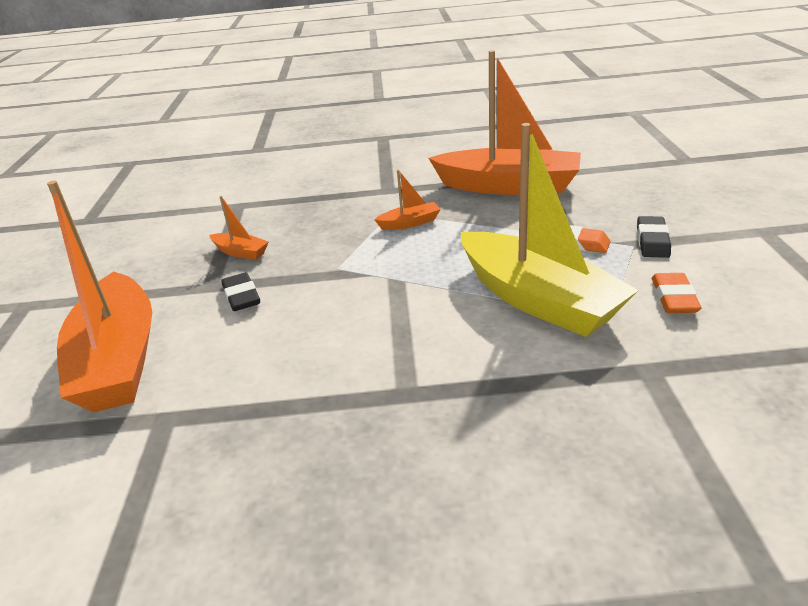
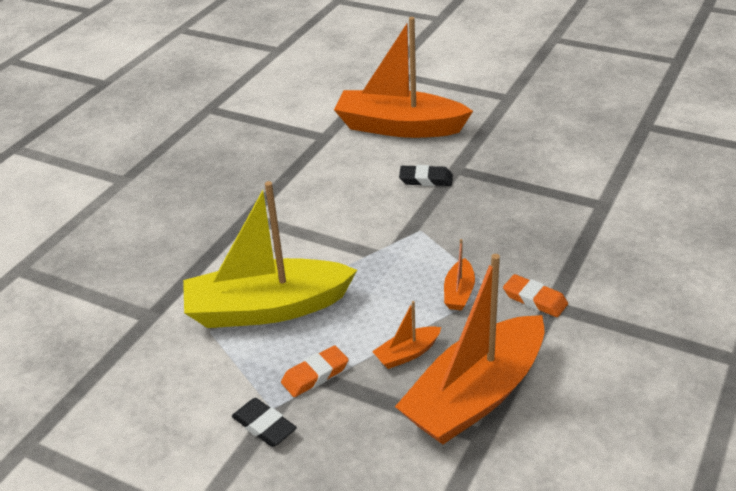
camera: 120 degrees right, 5 degrees up
(240, 252) = (498, 190): orange boat -> orange boat (407, 354)
(674, 298) = (188, 378): orange eraser -> orange eraser (535, 299)

